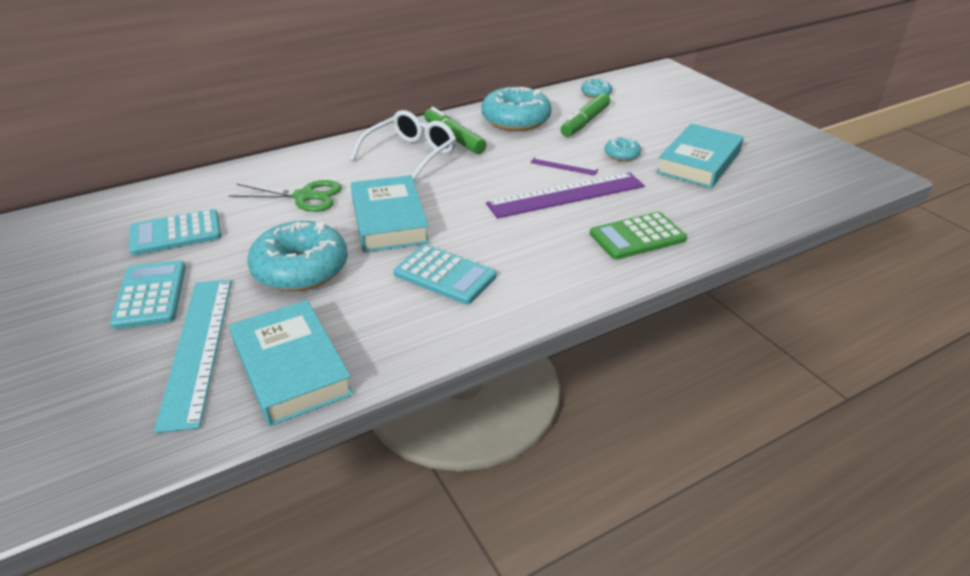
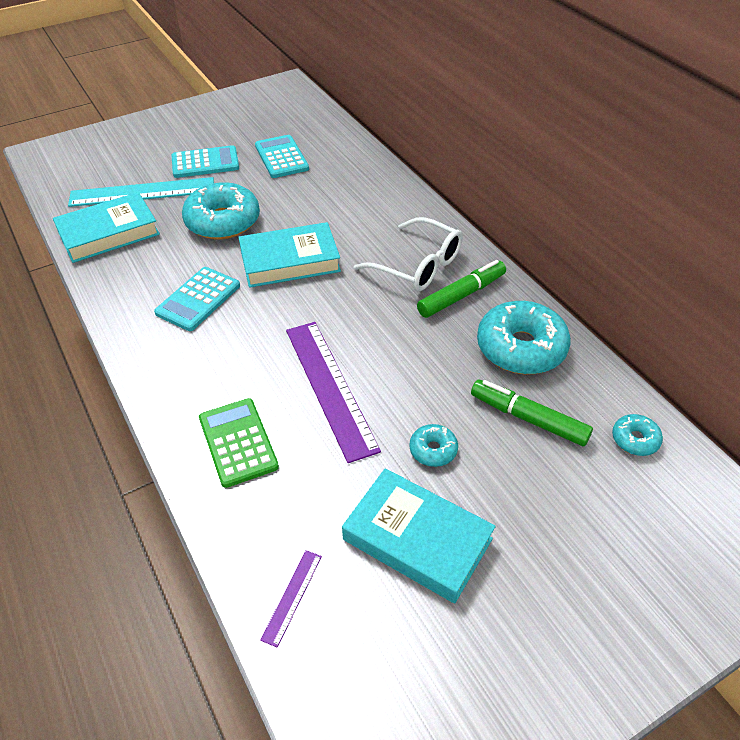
camera: 90 degrees right, 10 degrees up
(305, 196) = (334, 209): green scissors -> none
(564, 166) = (398, 389): purple ruler -> purple ruler (292, 597)

